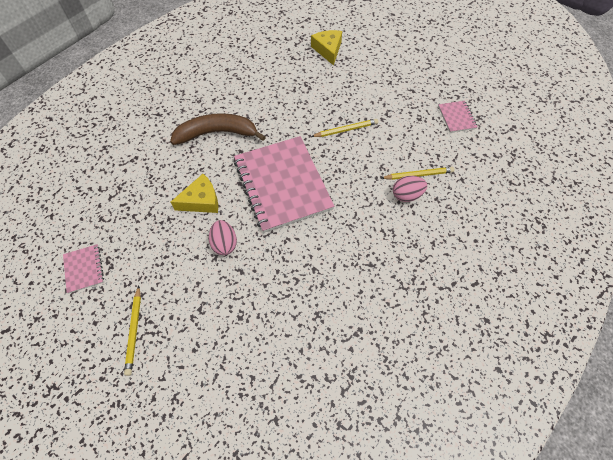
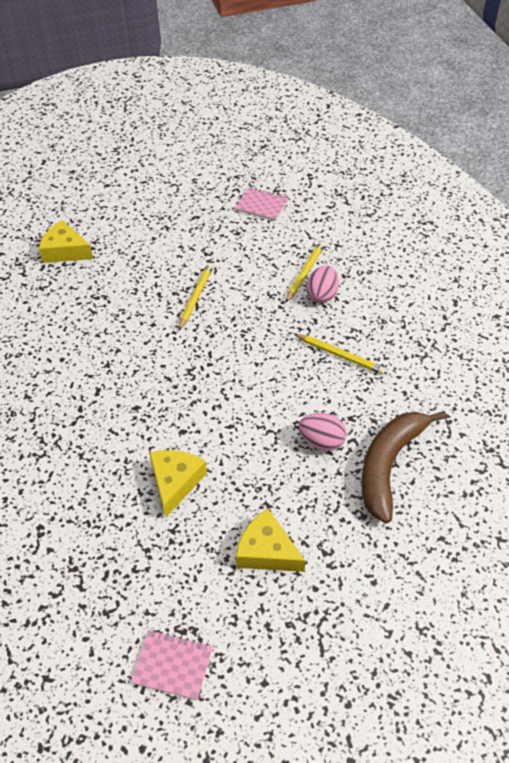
camera: 55 degrees left, 10 degrees down
(134, 331) = (307, 639): yellow pencil -> yellow pencil (340, 355)
(182, 275) = (266, 551): none -> yellow cheese
(217, 133) = (86, 418): brown banana -> brown banana (389, 465)
(224, 243) = (256, 486): pink egg -> pink egg (322, 441)
(282, 185) = (220, 391): pink notebook -> none

